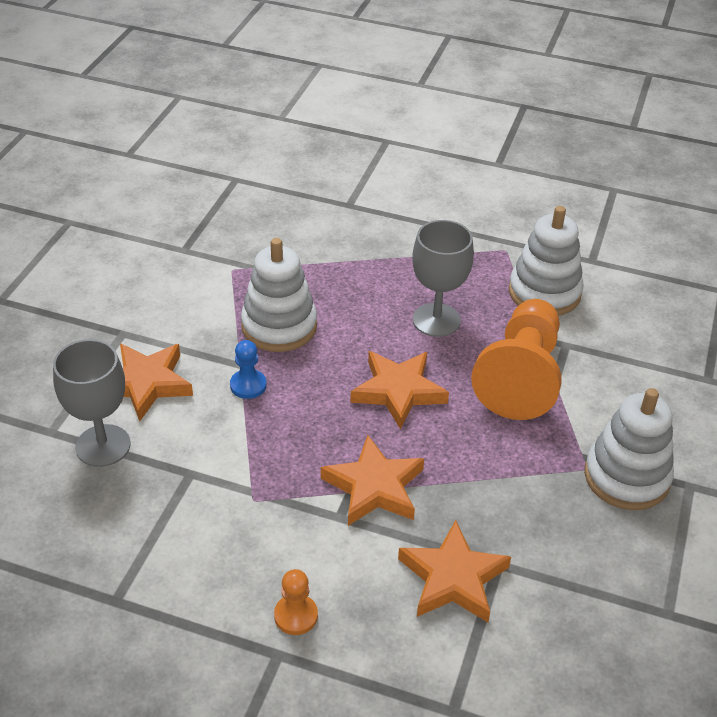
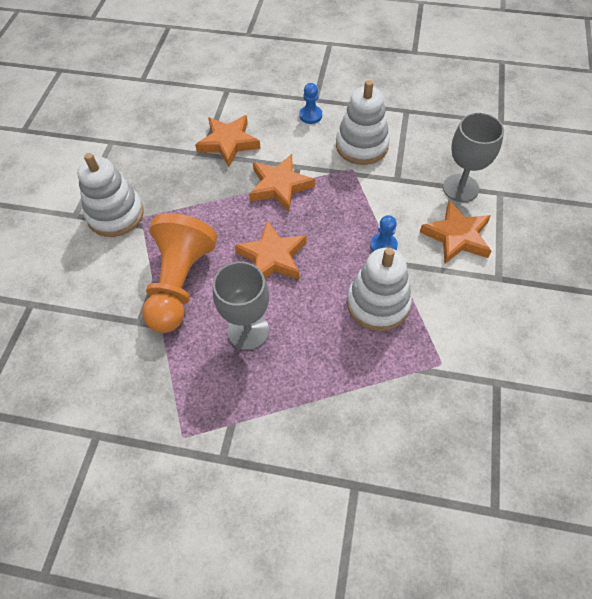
camera: 175 degrees right, 15 degrees up
(296, 616) = (310, 115): orange pawn -> blue pawn
(544, 293) = (150, 380): white stacking toy -> white stacking toy (362, 146)

